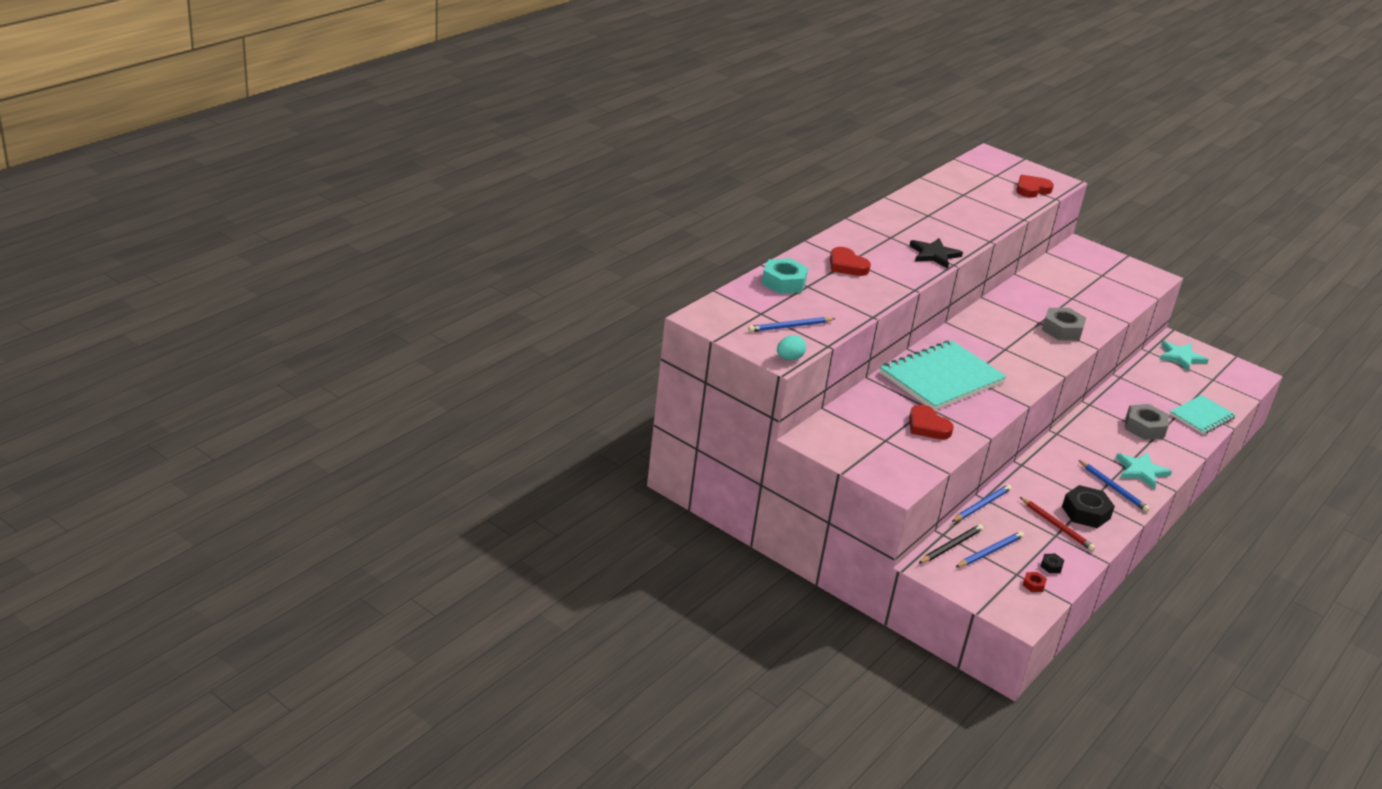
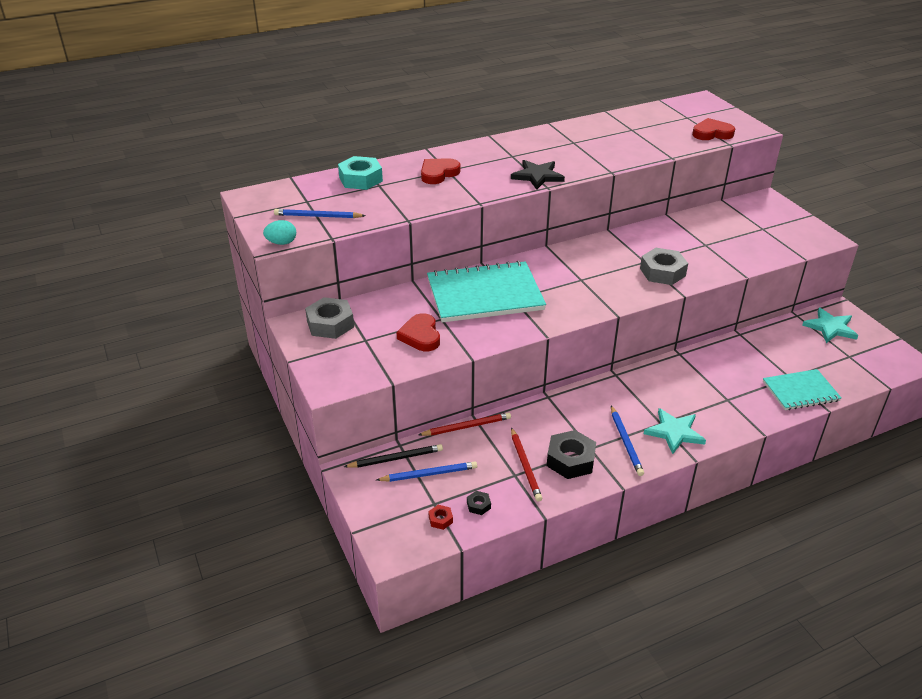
camera: 30 degrees right, 5 degrees up
(847, 265) = (438, 173): red heart -> red heart turned 60 degrees clockwise
(981, 505) = (466, 426): blue pencil -> red pencil
(1144, 427) = (721, 389): grey nut -> grey nut (330, 324)

